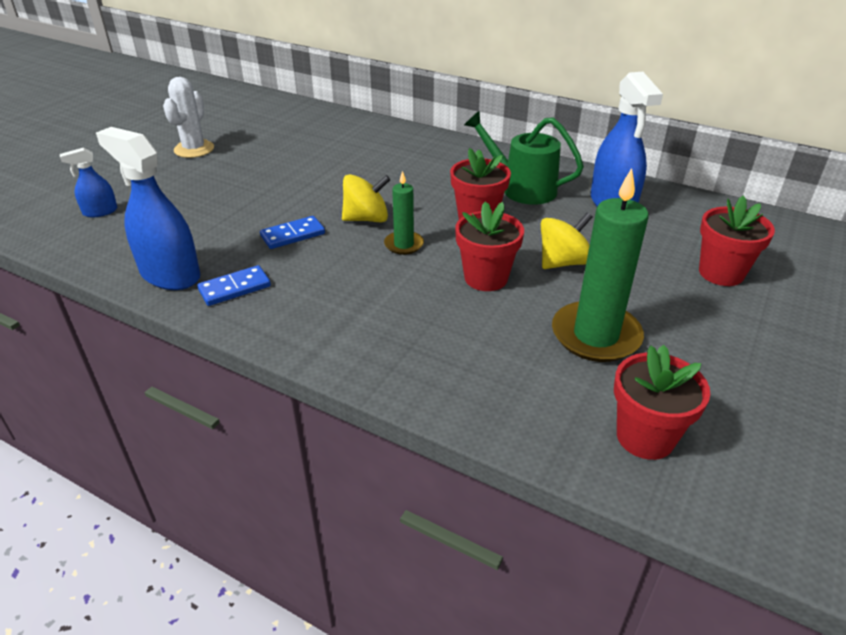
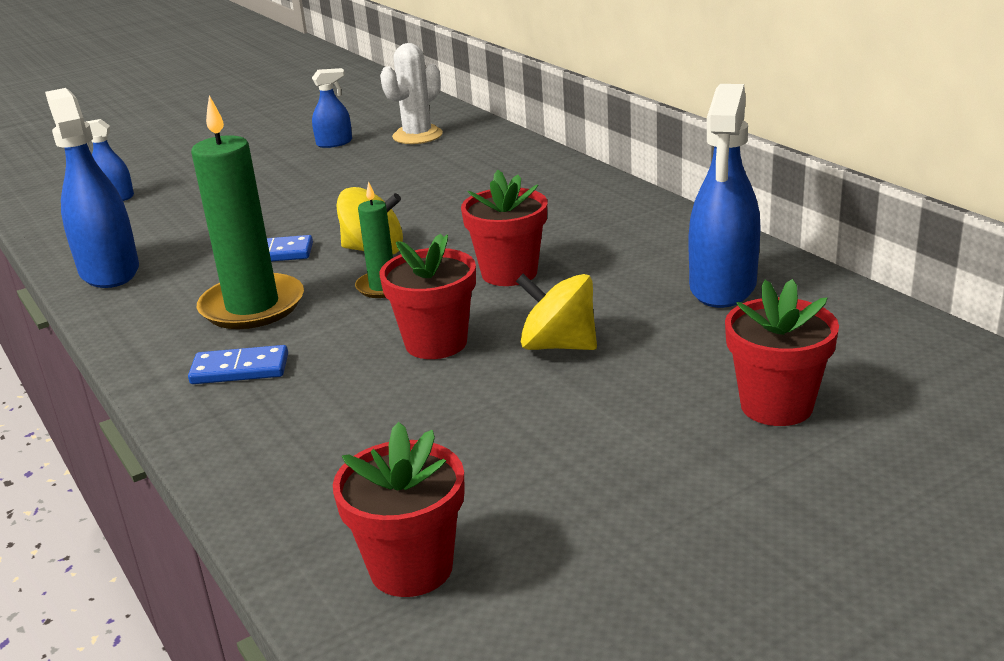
camera: 30 degrees right, 10 degrees down
(194, 149) = (274, 147): white cactus -> white cactus (417, 135)
(235, 288) = (154, 297): blue domino -> blue domino (240, 369)
(241, 140) = (334, 143): none -> blue spray bottle
(522, 189) = (613, 247): green watering can -> none
(563, 262) = (558, 345): yellow spinning top -> yellow spinning top turned 150 degrees counterclockwise
(595, 335) = (494, 439): green candle -> green candle (252, 306)

